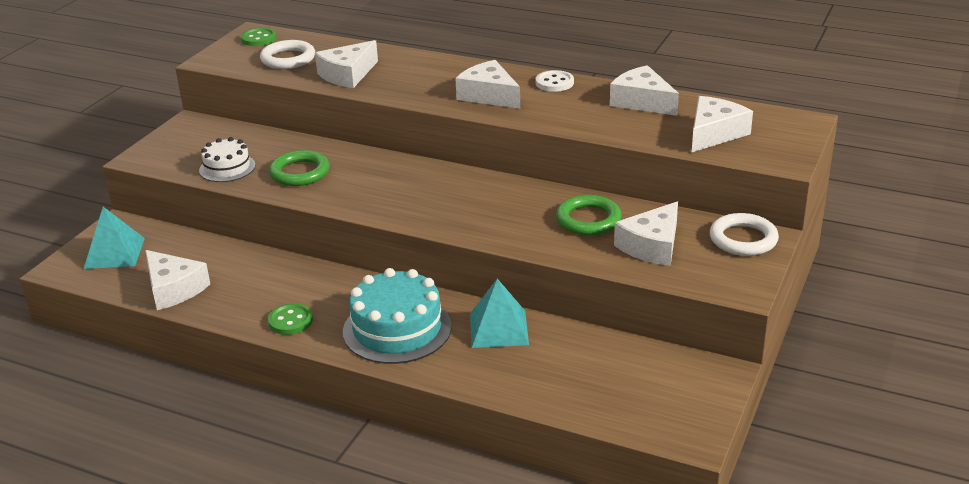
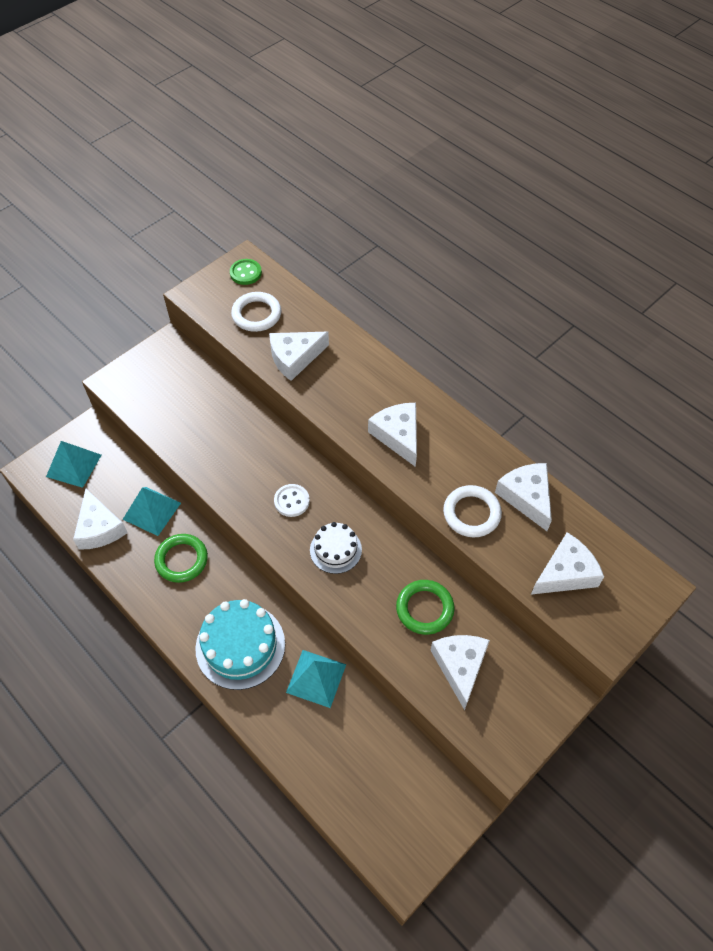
camera: 20 degrees right, 25 degrees up
(227, 168) = (172, 421): white cake -> white cake (335, 550)
(230, 262) = (151, 511): none -> turquoise pyramid
(290, 321) = (167, 602): green button -> none
(300, 172) = (224, 449): green ring -> green ring (181, 560)
(554, 83) = (463, 437): white button -> white button (291, 501)
(652, 246) = (460, 666): white cheese -> white cheese turned 120 degrees clockwise
(743, 239) = (541, 690): white ring -> white ring (471, 513)

